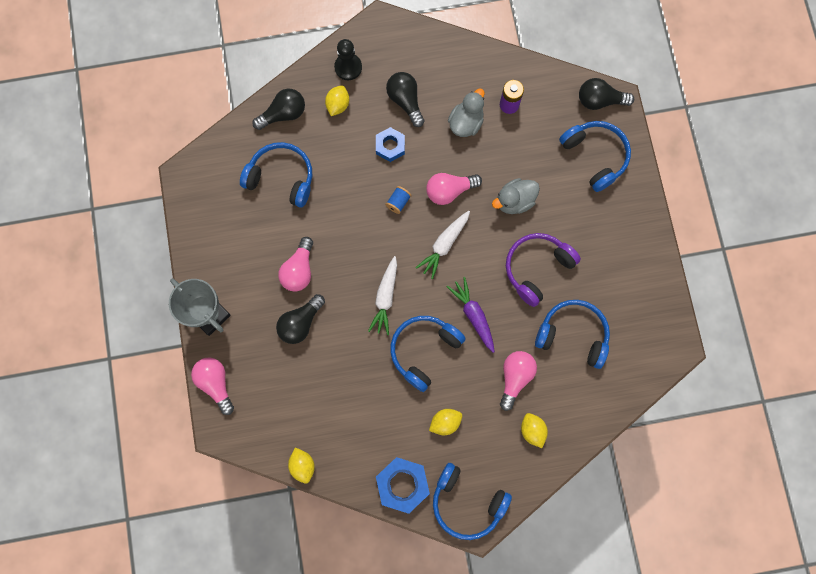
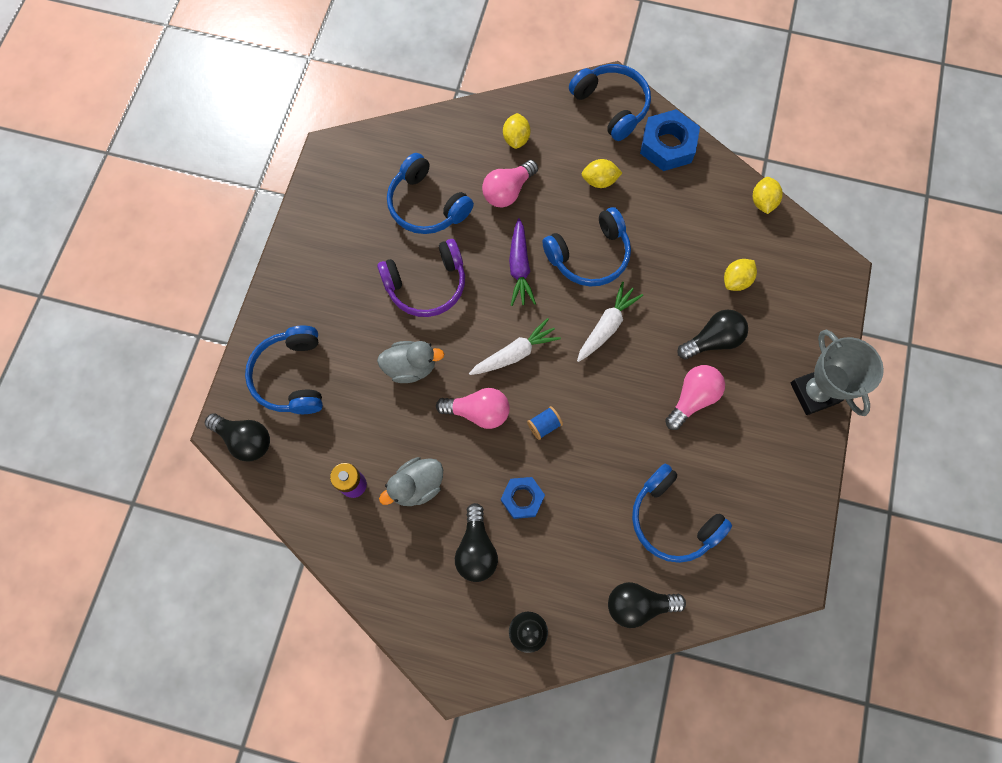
camera: 155 degrees left, 5 degrees down
(216, 383) = (829, 317): pink light bulb -> none
(338, 105) = (563, 584): yellow lemon -> yellow lemon (736, 280)

